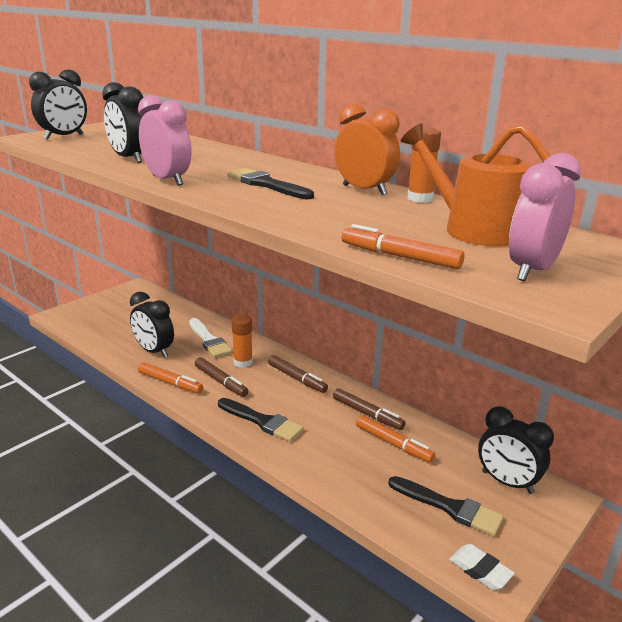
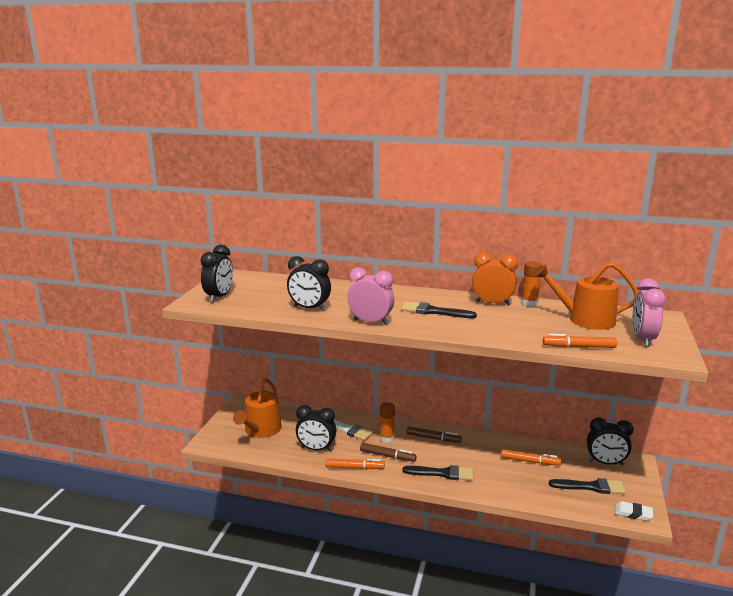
camera: 25 degrees left, 5 degrees down
(123, 317) = (261, 430): none -> orange watering can
(367, 414) = (498, 448): brown marker -> none

